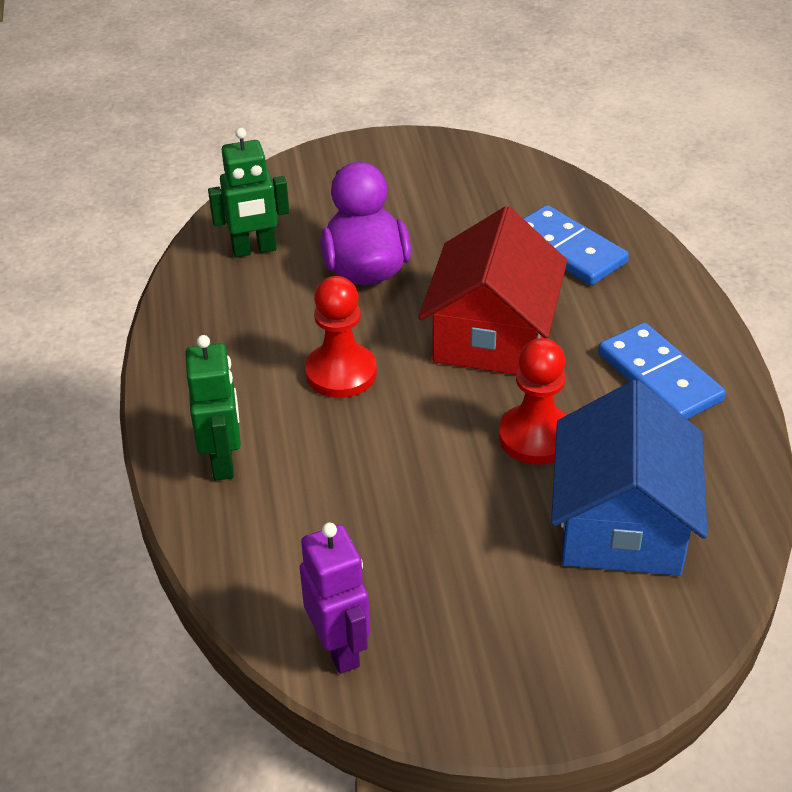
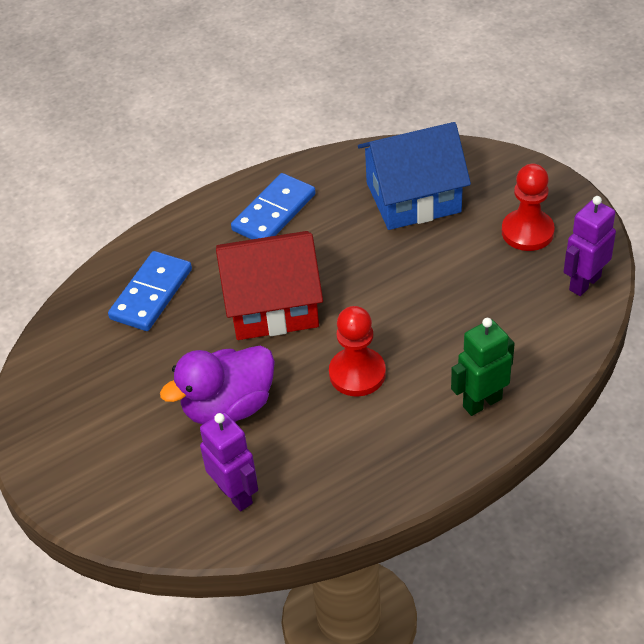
camera: 110 degrees left, 5 degrees up
(254, 250) = (235, 494): green robot -> purple robot
(535, 437) = (363, 253): red pawn -> red pawn (527, 232)

